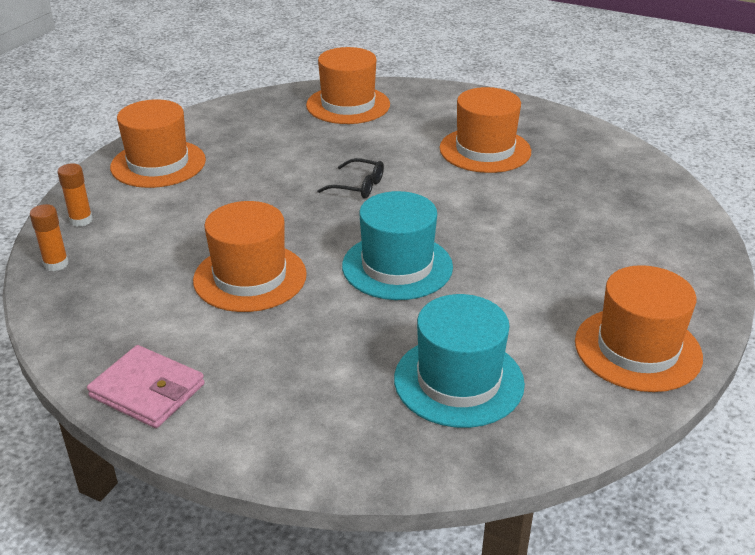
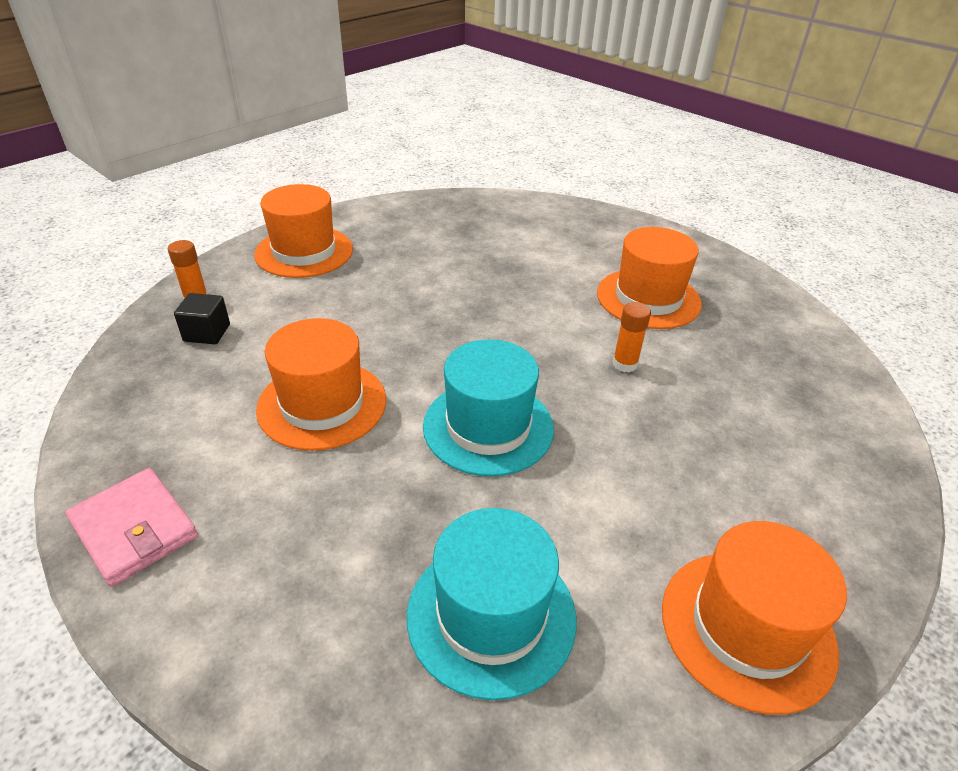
camera: 15 degrees right, 5 degrees up
(56, 264) = (143, 344): orange glue stick -> orange glue stick (624, 364)
(110, 244) = (207, 333): none -> black cube
(348, 105) = (522, 221): orange hat -> none
(358, 186) = (490, 316): black glasses -> none

